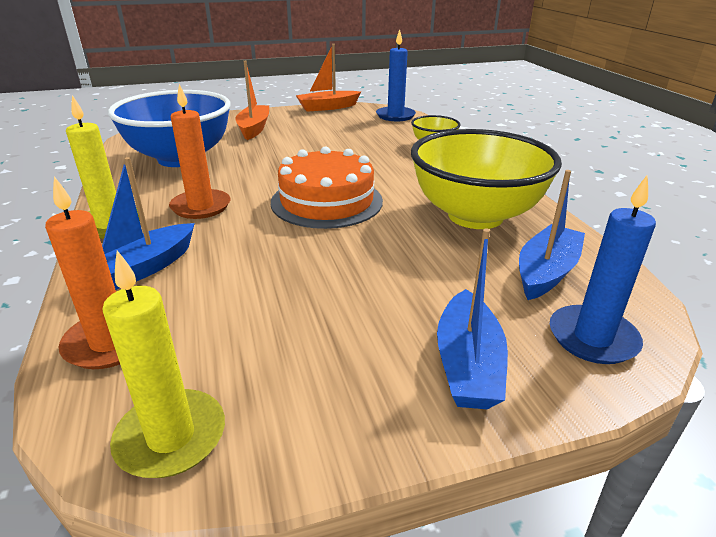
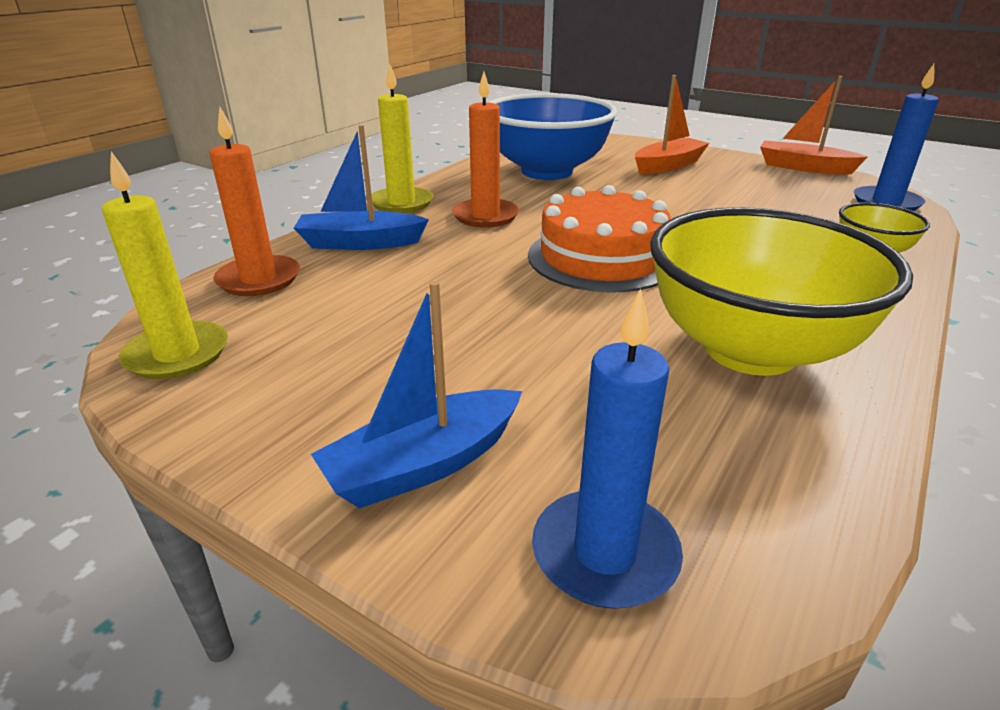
camera: 50 degrees right, 0 degrees up
(546, 272) = (708, 456): blue boat -> none

